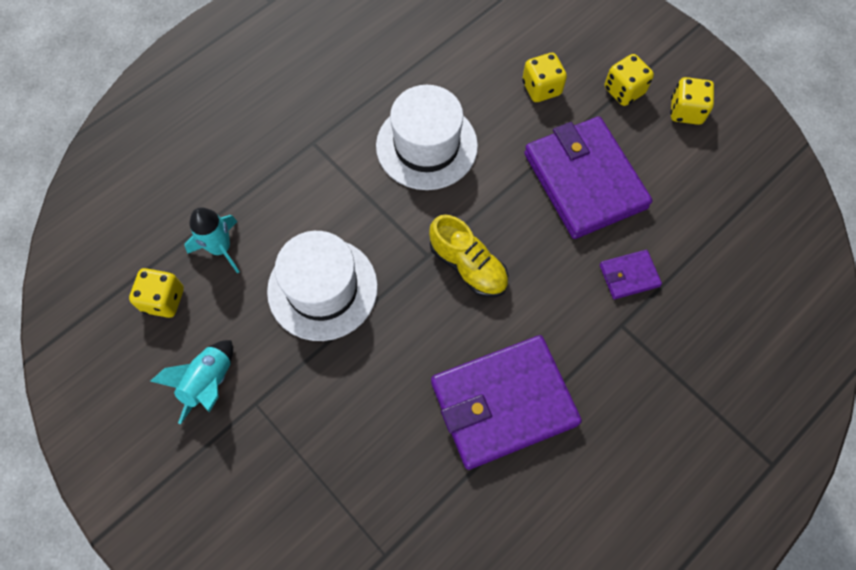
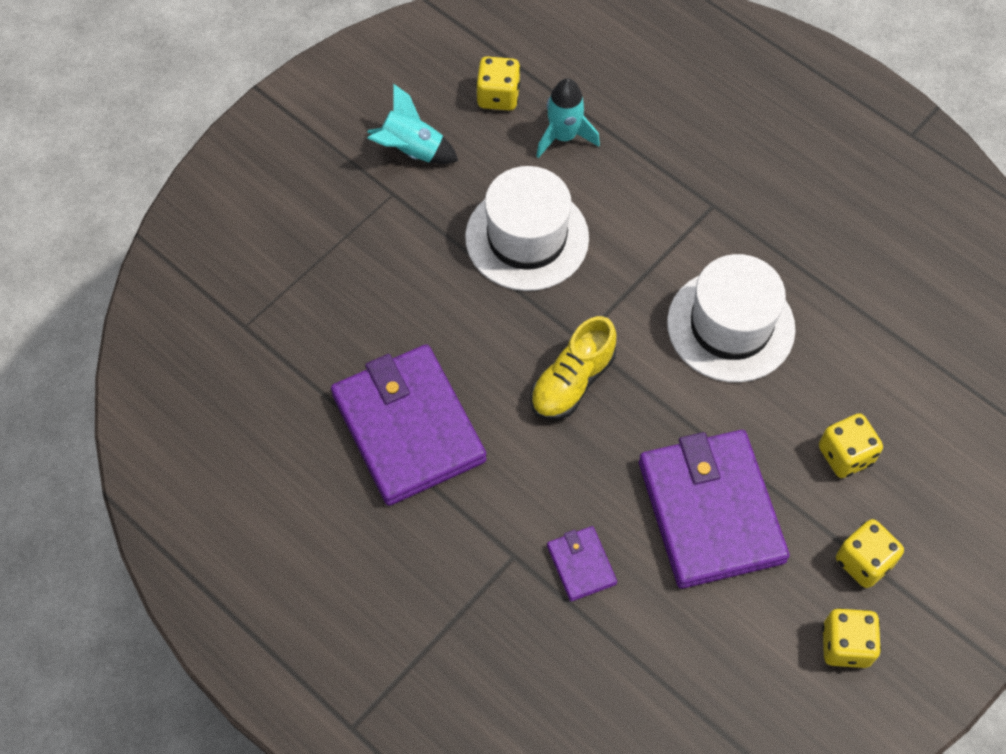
camera: 85 degrees right, 5 degrees down
(585, 180) = (711, 511): purple wallet -> purple wallet turned 75 degrees counterclockwise

